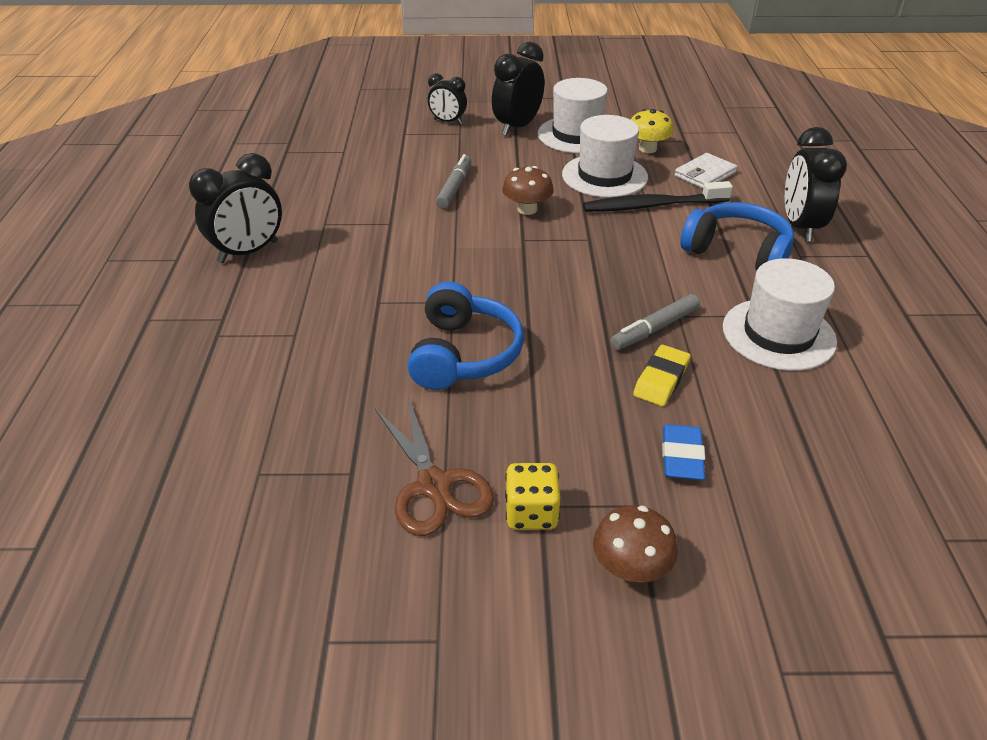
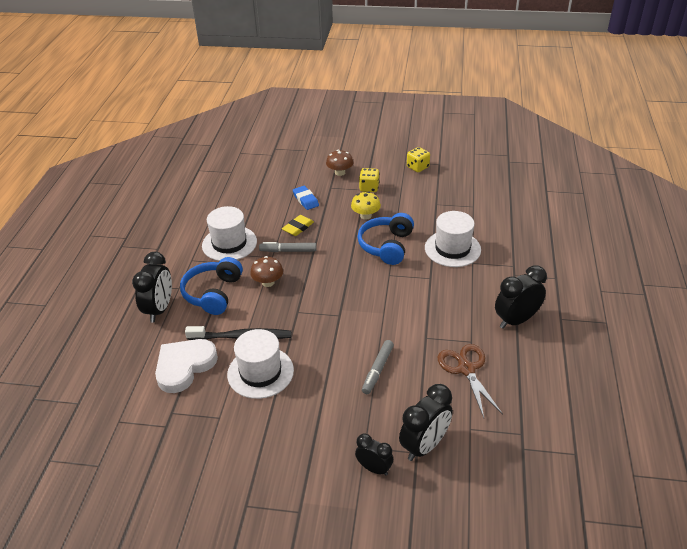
camera: 170 degrees left, 0 degrees up
(396, 616) = (417, 167): none -> yellow dice
(434, 486) = (404, 198): brown scissors -> brown scissors (466, 369)
(517, 127) = (309, 451): black clock -> black clock (424, 446)
(527, 209) = (329, 342): brown mushroom -> brown mushroom (268, 282)
(577, 135) = (260, 431): white hat -> white hat (452, 249)
(647, 149) = (209, 404): yellow mushroom -> yellow mushroom (365, 216)
(655, 329) = (288, 251): grey marker -> grey marker turned 150 degrees counterclockwise
(681, 456) = (305, 200): blue eraser -> blue eraser turned 45 degrees counterclockwise
(705, 174) = (184, 366): white wallet -> white heart
(737, 252) = (213, 293): blue headphones -> blue headphones turned 60 degrees clockwise

